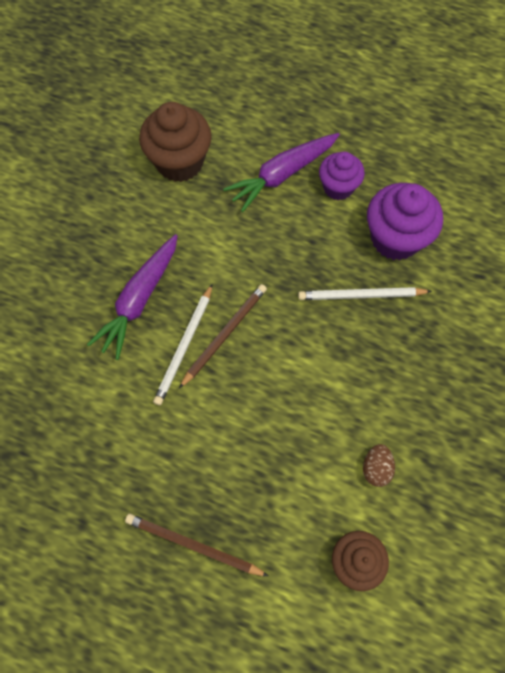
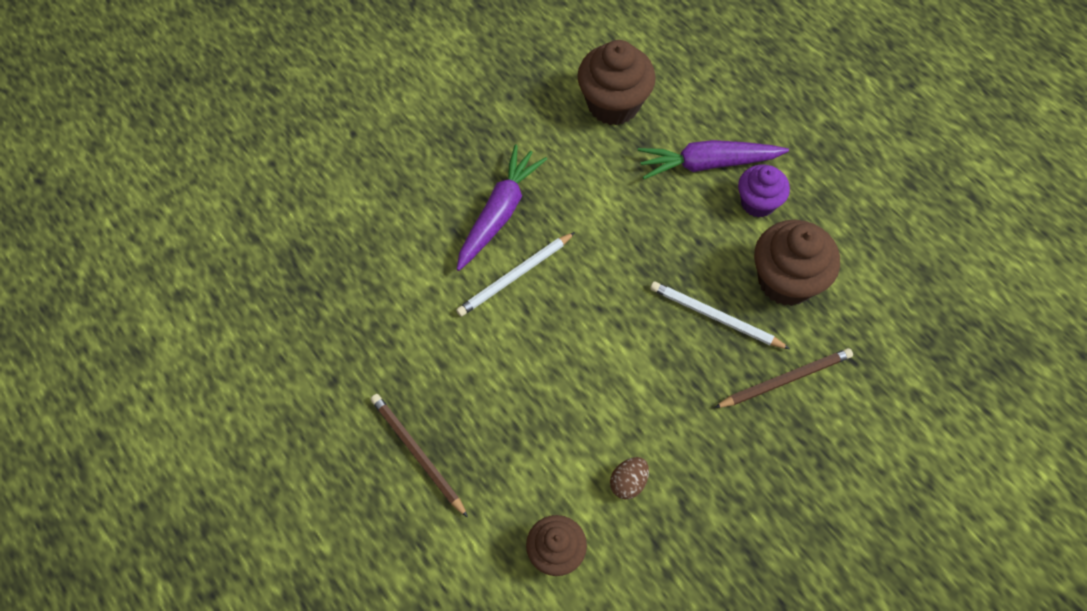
camera: 30 degrees right, 5 degrees down
(139, 300) = (499, 213): purple carrot -> purple carrot turned 150 degrees clockwise
(224, 335) = (558, 285): brown pencil -> brown pencil (785, 380)
(395, 238) = (786, 280): purple cupcake -> brown cupcake

